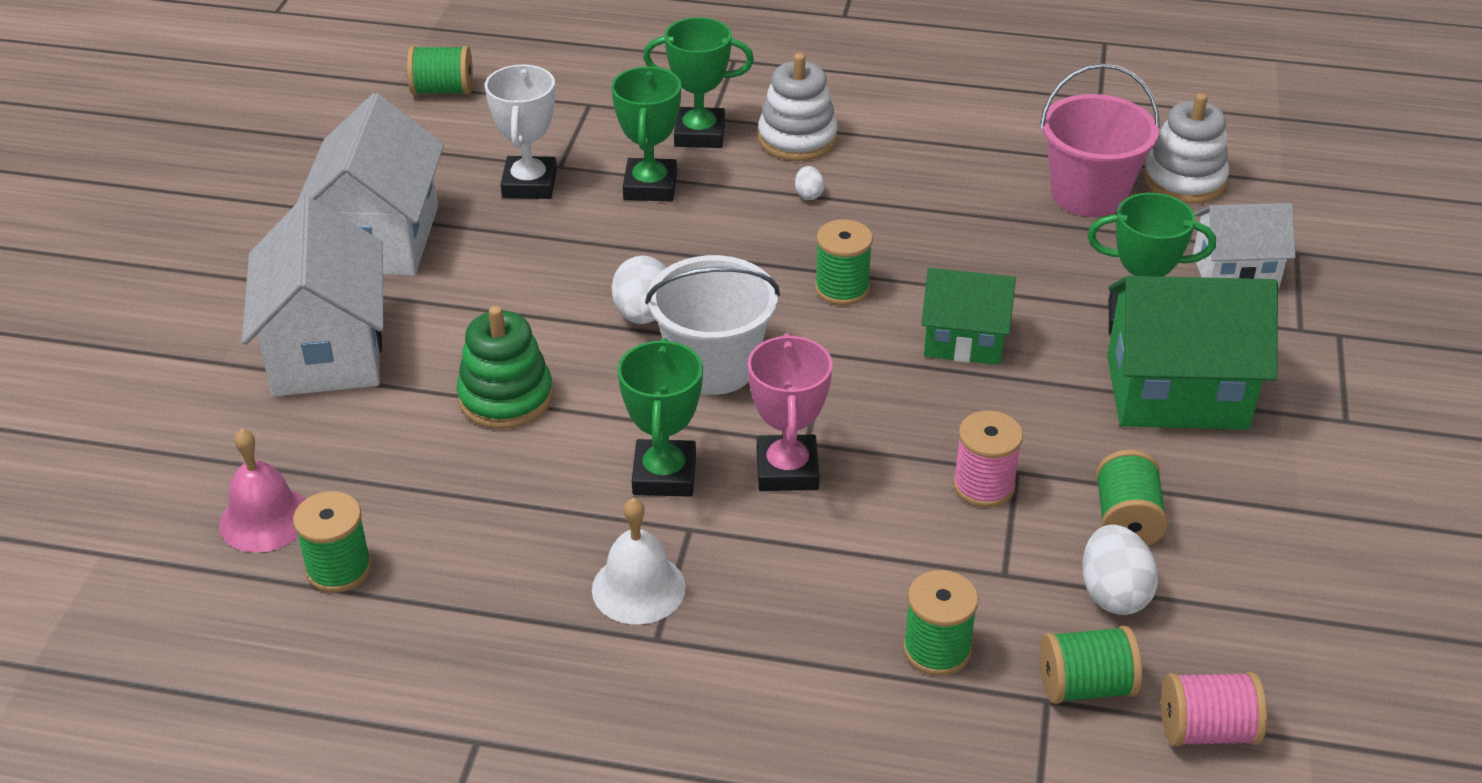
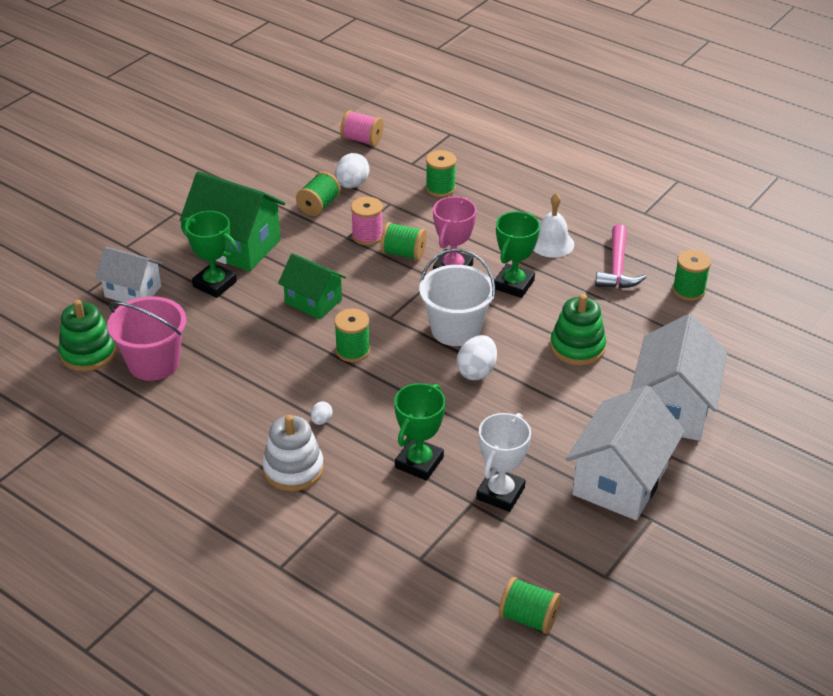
camera: 155 degrees left, 0 degrees up
(265, 519) = (722, 323): pink bell -> none
(490, 575) = (617, 267): none -> pink hammer
(699, 134) = (357, 498): green trophy -> none
(1085, 686) = (393, 163): green spool -> green spool (403, 253)
(1184, 180) = (88, 353): white stacking toy -> green stacking toy

